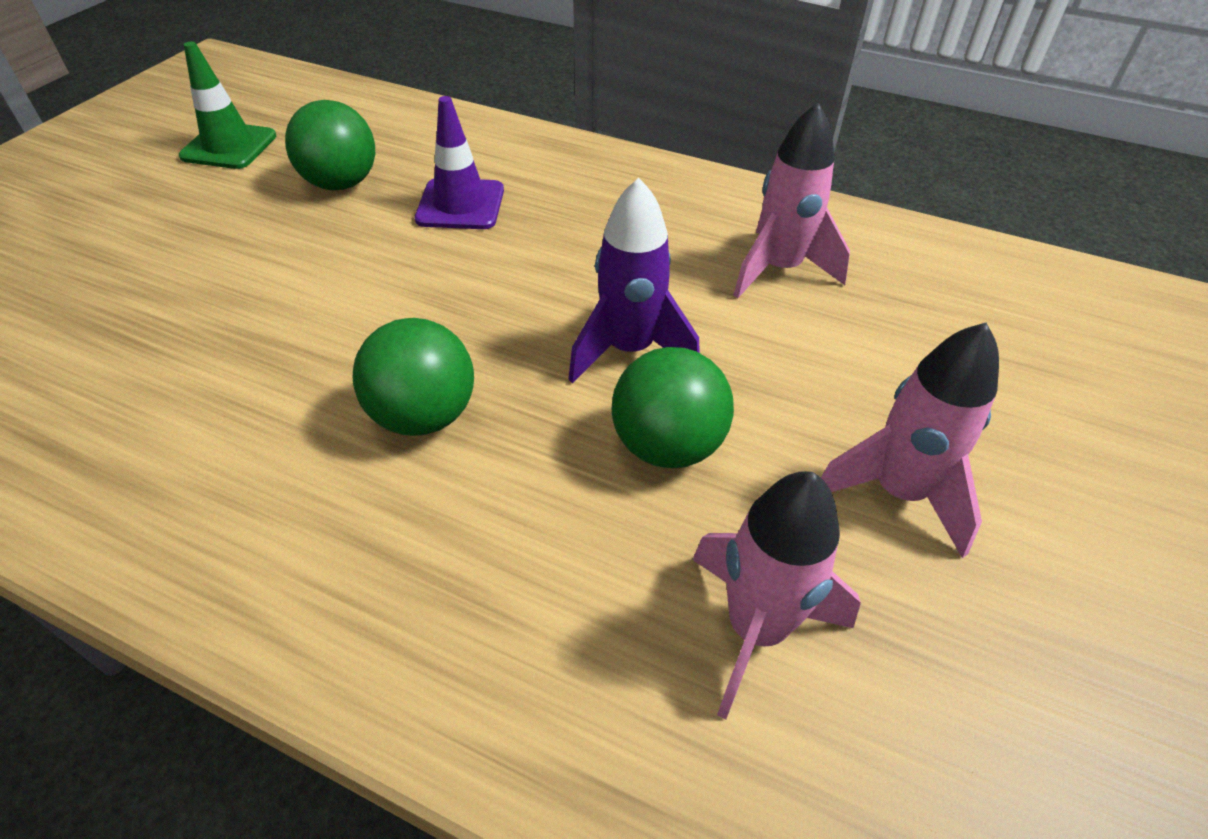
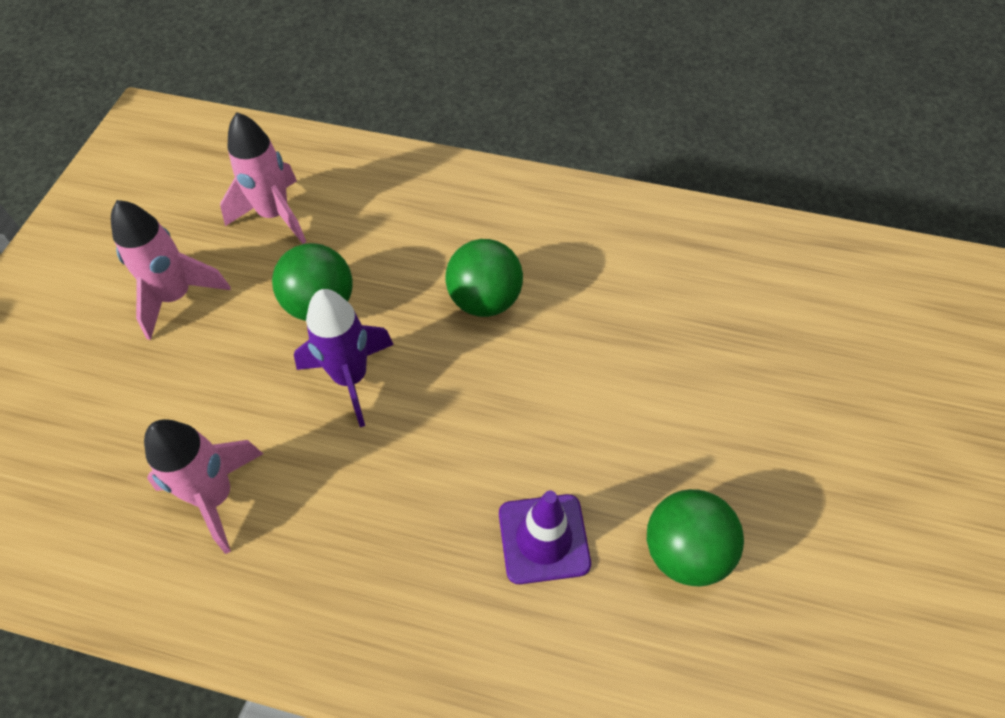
camera: 170 degrees right, 10 degrees up
(229, 146) = (855, 600): green traffic cone -> none

